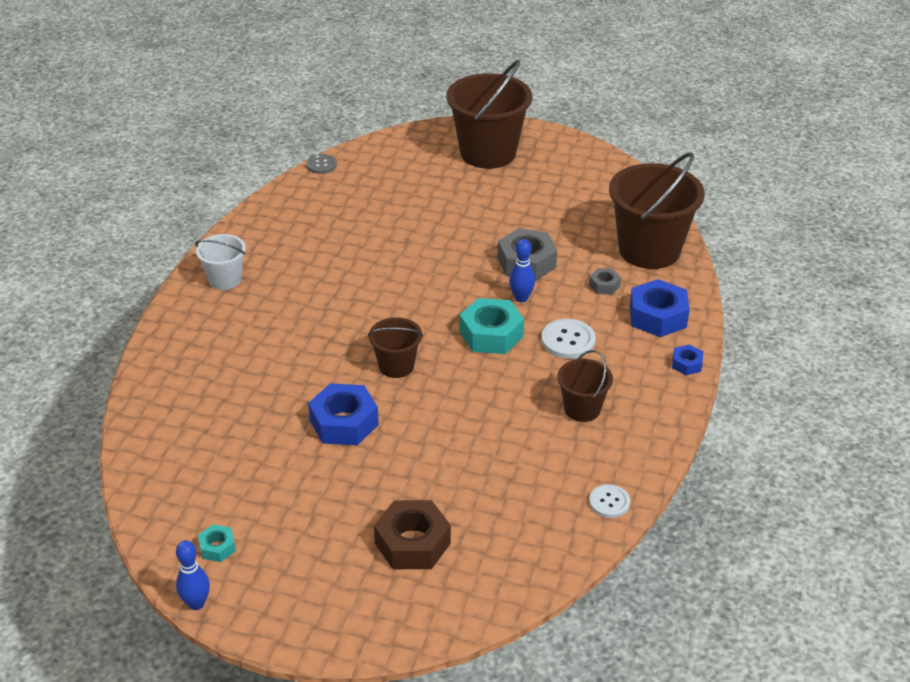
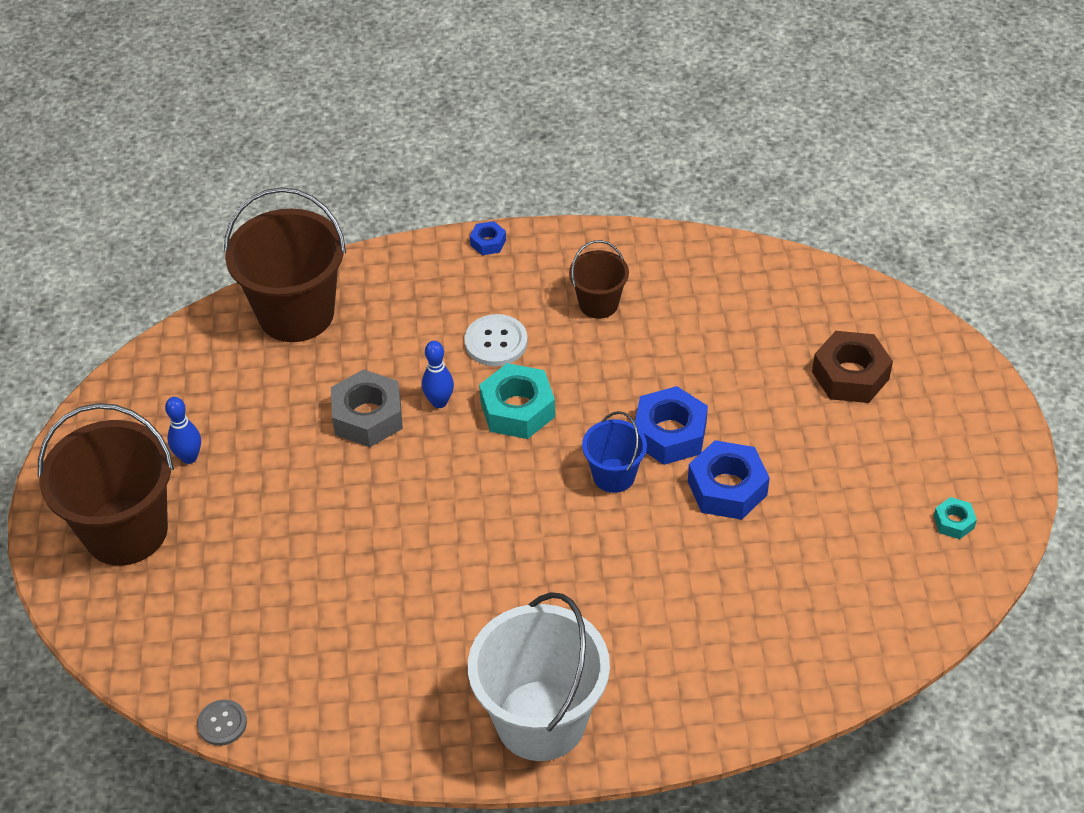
camera: 110 degrees left, 10 degrees up
(196, 603) = (1025, 508): blue bowling pin -> blue bowling pin (189, 457)
(225, 279) = (541, 720): white bucket -> white bucket, size x1.94
(396, 366) = (614, 475): brown bucket -> blue bucket
(604, 285) = (382, 336): grey nut -> none
(609, 502) = (714, 255): white button -> none
(658, 316) = (419, 280): blue nut -> blue nut (670, 433)

